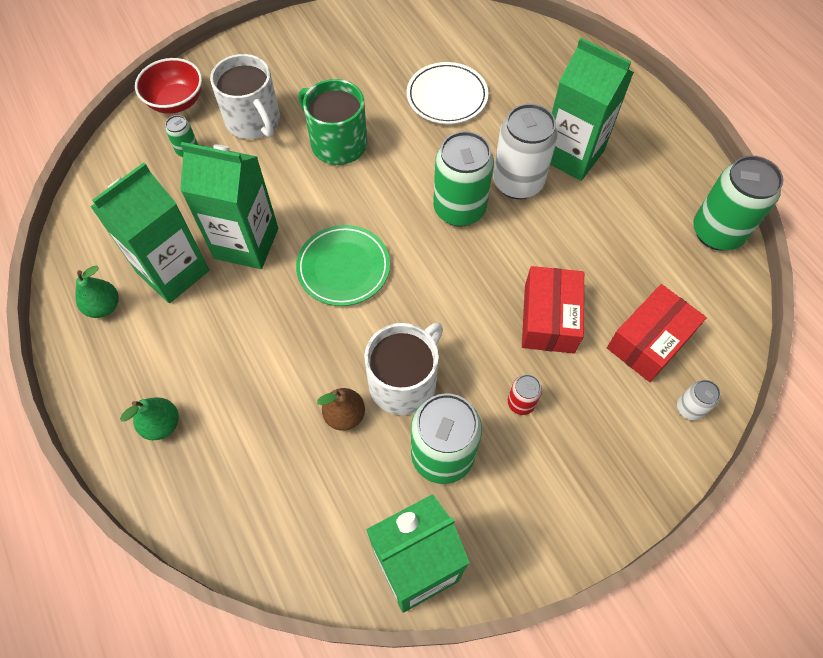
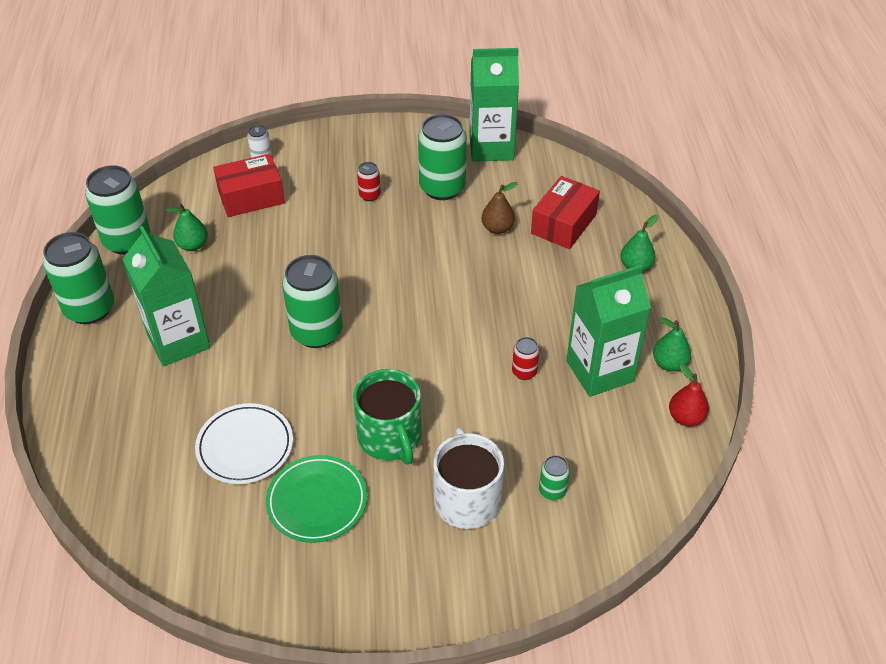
camera: 155 degrees left, 15 degrees down
(81, 255) = (685, 417): none -> red pear
(176, 102) = (547, 561): red bowl -> none
(246, 243) = (524, 372): green carton -> red can
(343, 268) = (447, 321): green plate -> green plate (317, 501)
(404, 382) = (443, 232): white mug -> none
(517, 182) = (248, 335): white can -> none
(549, 318) = (309, 233): red box -> red box (563, 224)
(651, 253) = (193, 245): none -> green pear
(674, 153) = (90, 309): none -> green can

